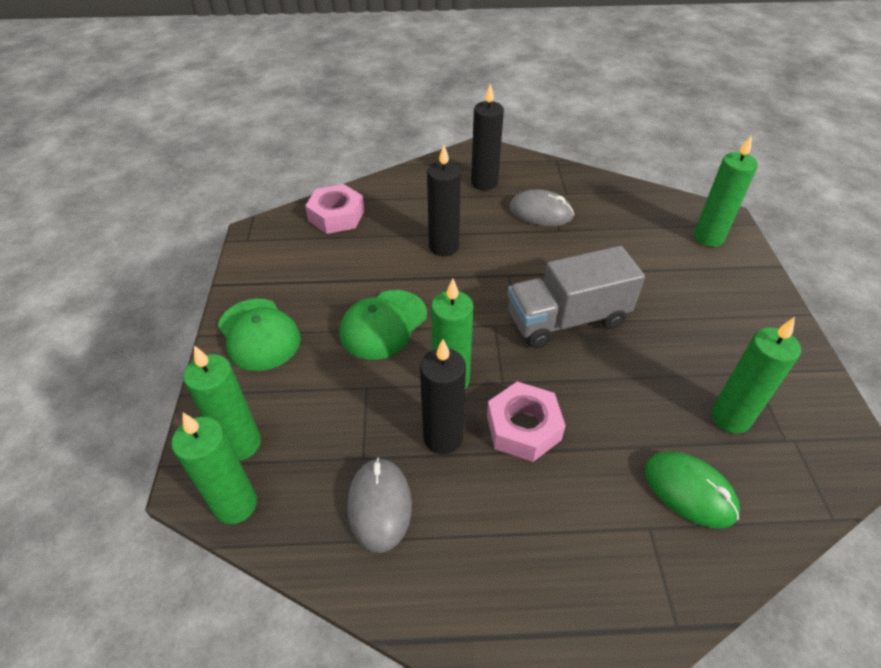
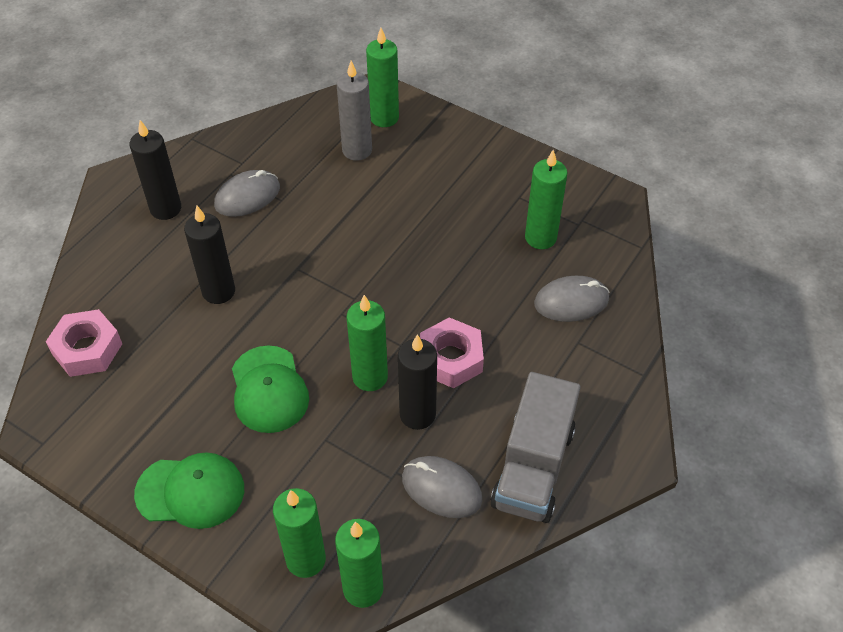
camera: 55 degrees left, 5 degrees up
(567, 319) = (379, 264): grey truck -> grey truck (533, 467)
(656, 242) = (357, 150): none -> grey candle
(689, 491) = (571, 301): green mouse -> grey mouse

